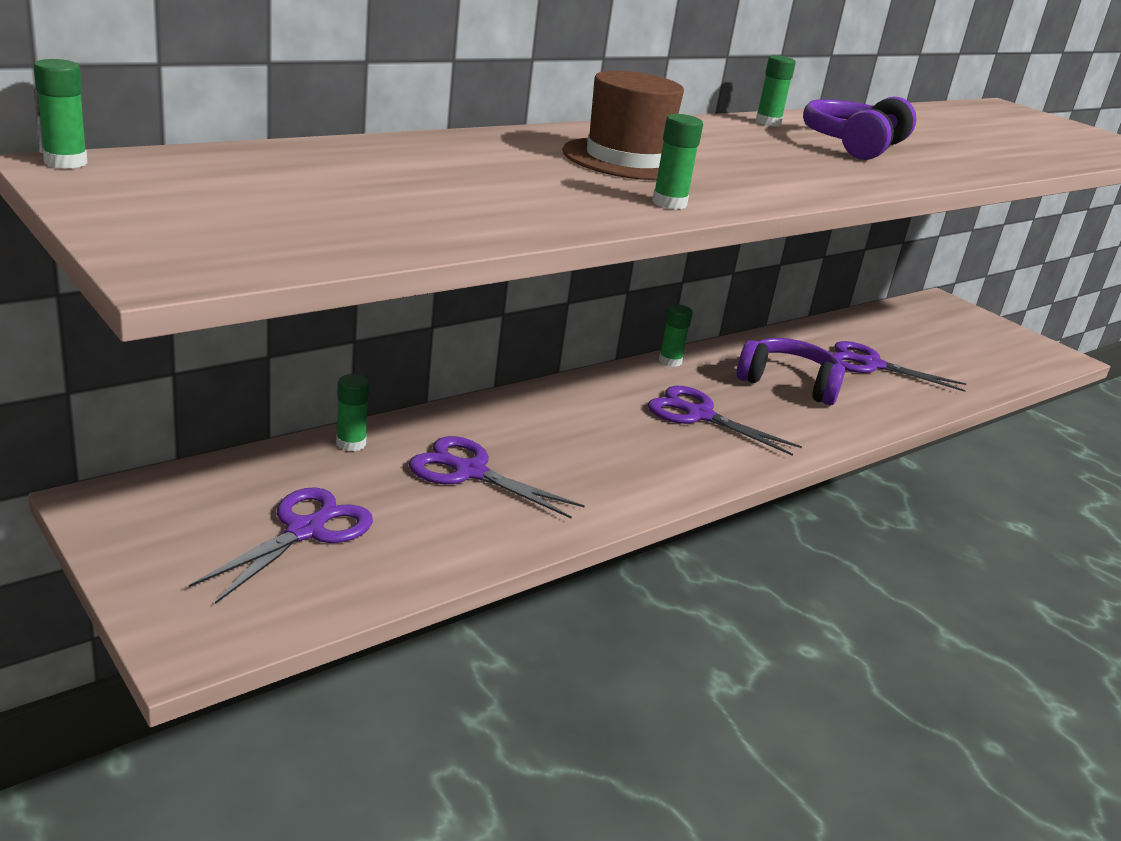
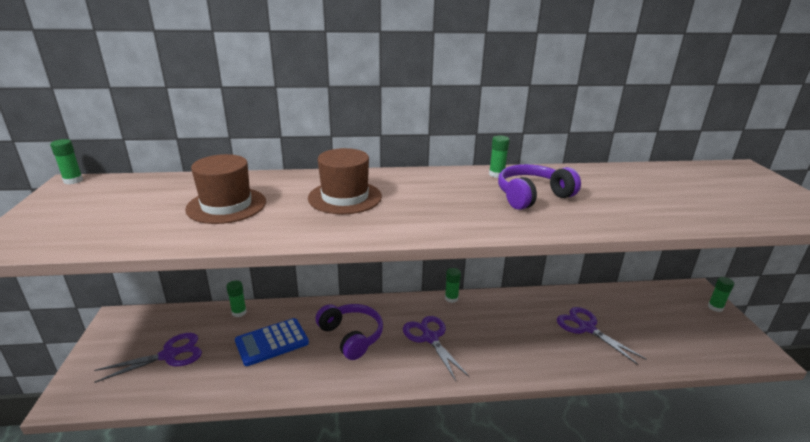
camera: 35 degrees right, 0 degrees up
(469, 181) = (226, 205): none -> brown hat
(469, 471) = (272, 342): purple scissors -> blue calculator
(669, 203) = (311, 232): green glue stick -> green glue stick (715, 307)
(788, 383) = (511, 329): purple headphones -> purple headphones (351, 336)

